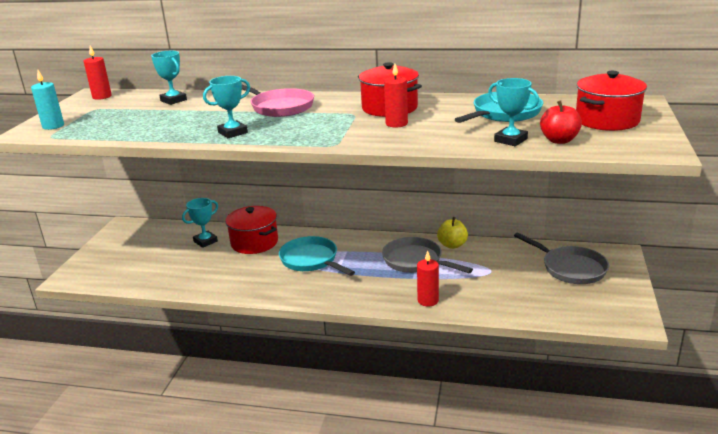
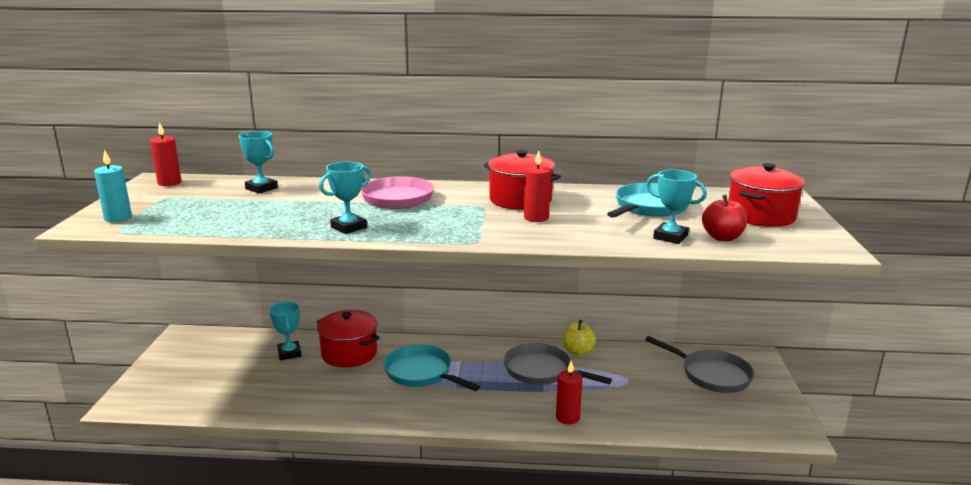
camera: 10 degrees left, 5 degrees down
(205, 241) = (289, 353): turquoise trophy -> turquoise trophy turned 60 degrees counterclockwise

